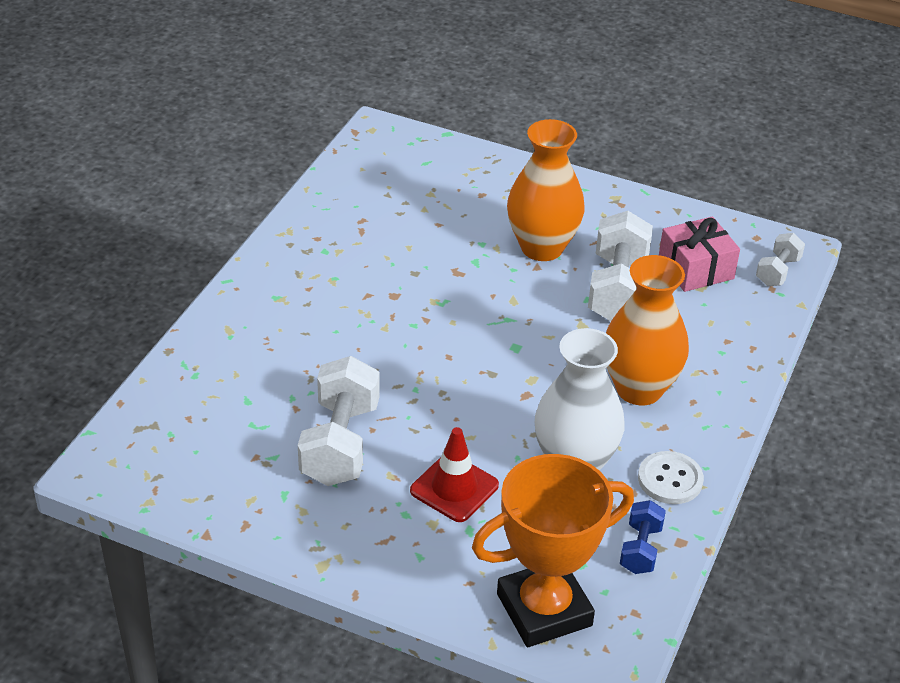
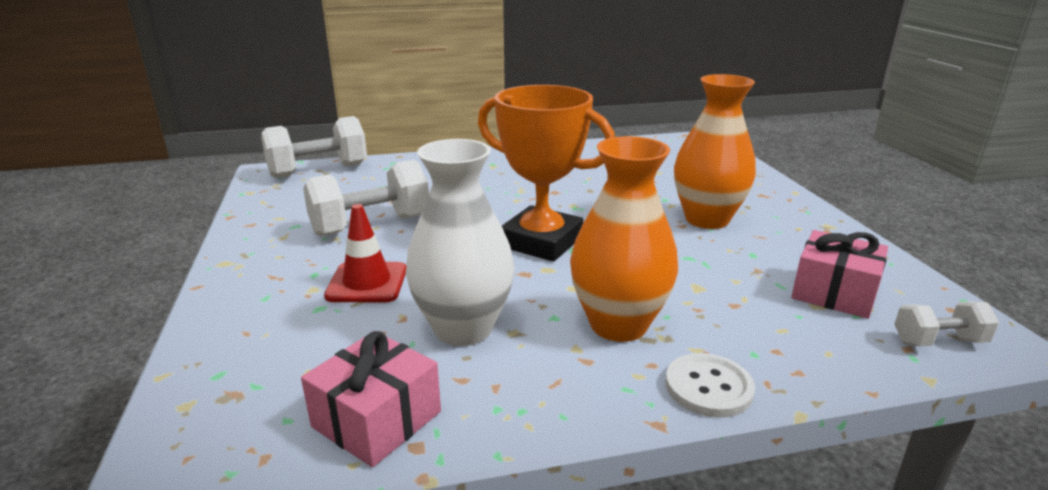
camera: 55 degrees right, 15 degrees down
(544, 610) = (230, 389): orange trophy -> orange trophy (541, 242)
(617, 289) = (726, 265): white dumbbell -> white dumbbell (318, 170)
(640, 549) = (377, 419): blue dumbbell -> pink gift
(670, 479) = (511, 396): white button -> white button (708, 387)

